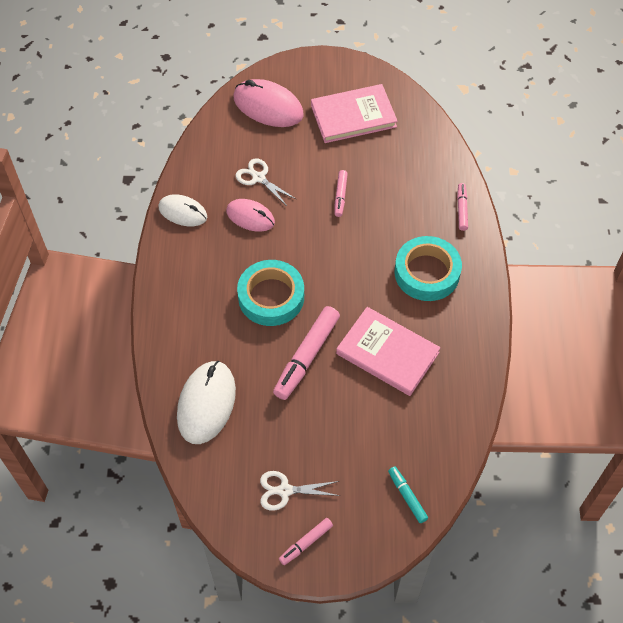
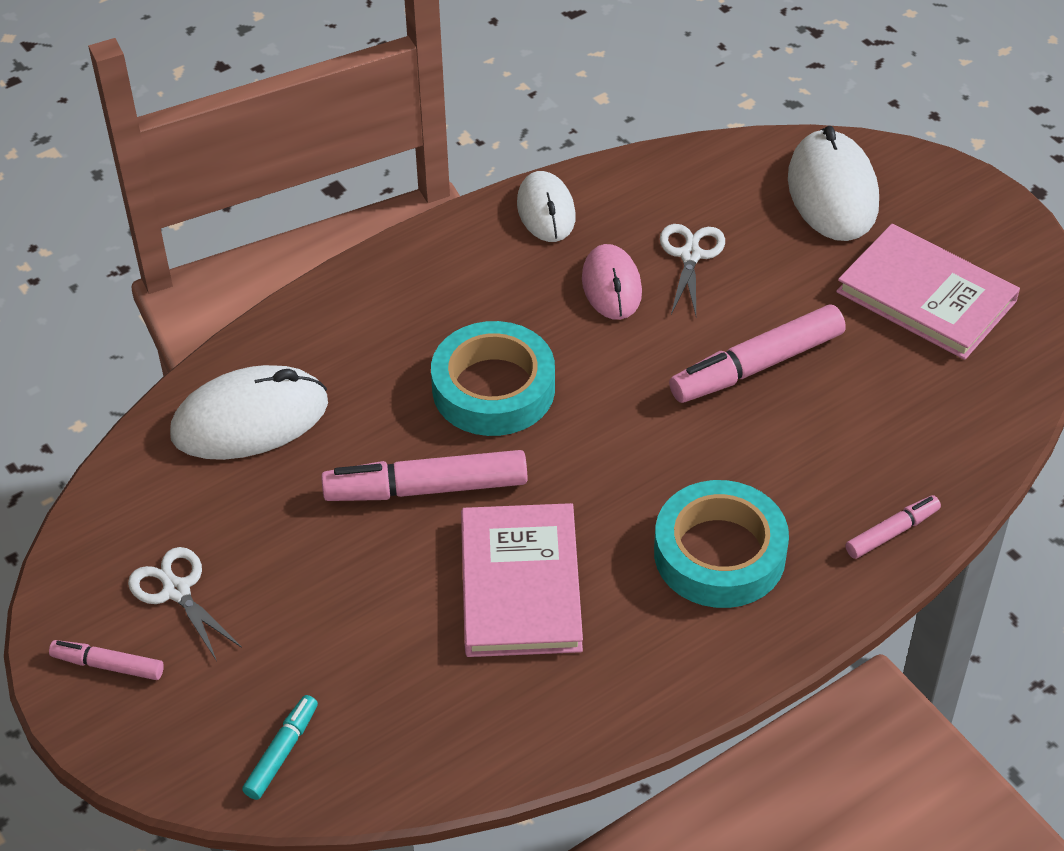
camera: 55 degrees right, 10 degrees down
(268, 106) = (832, 191): pink mouse -> white mouse
(340, 196) = (756, 366): pink marker -> pink marker, size x1.87

